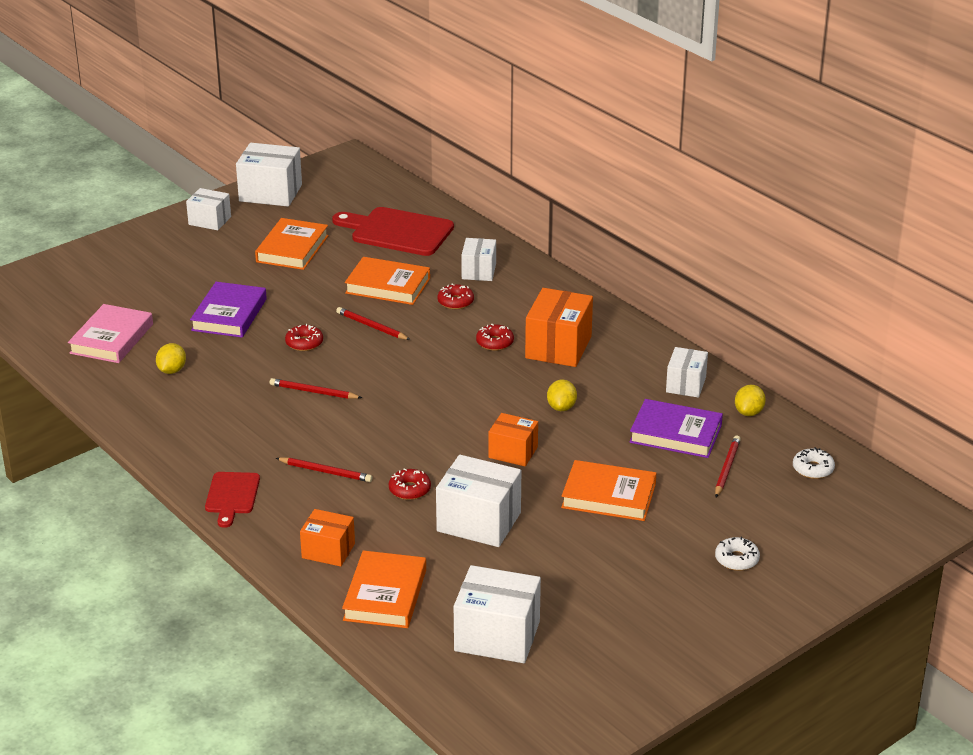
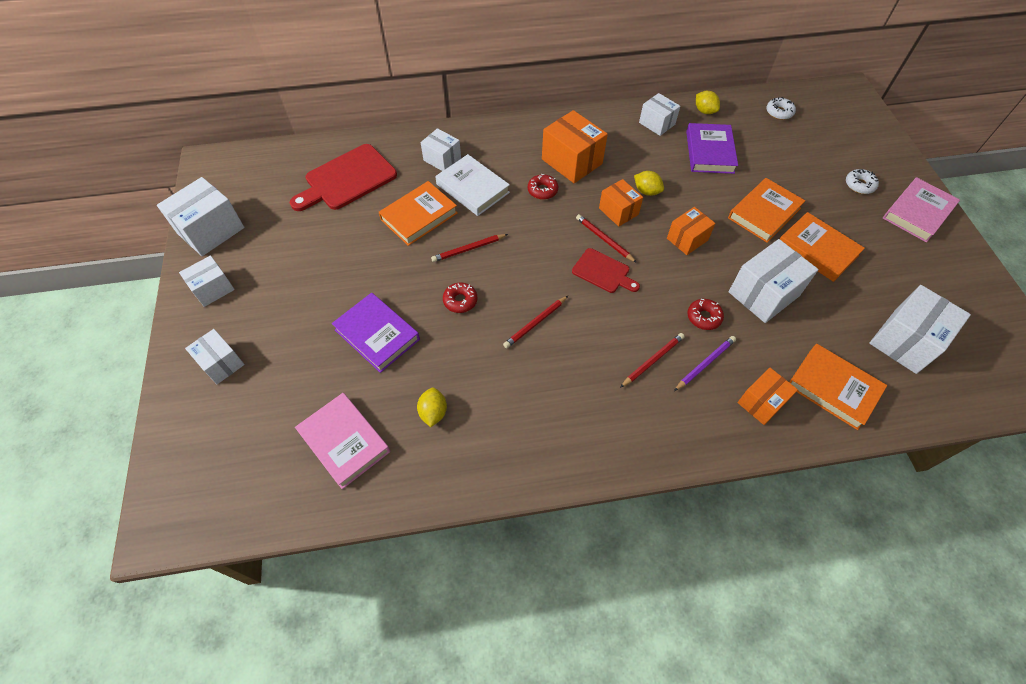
camera: 60 degrees left, 25 degrees up
(140, 255) = (221, 363): none -> white box
(172, 370) = (433, 412): yellow lemon -> yellow lemon turned 45 degrees clockwise
(232, 496) = (653, 441): red cutting board -> red cutting board (603, 272)
(292, 249) = (312, 251): orange book -> orange book (817, 250)
(348, 504) = (705, 364): none -> purple pencil
(455, 302) = (472, 188): red donut -> white book
(511, 397) = (618, 211): none -> orange box
(675, 434) = (709, 152): purple book -> purple book turned 45 degrees counterclockwise
(727, 468) = (760, 147): red pencil -> red pencil (604, 239)
(732, 616) = (917, 213): none -> pink book

